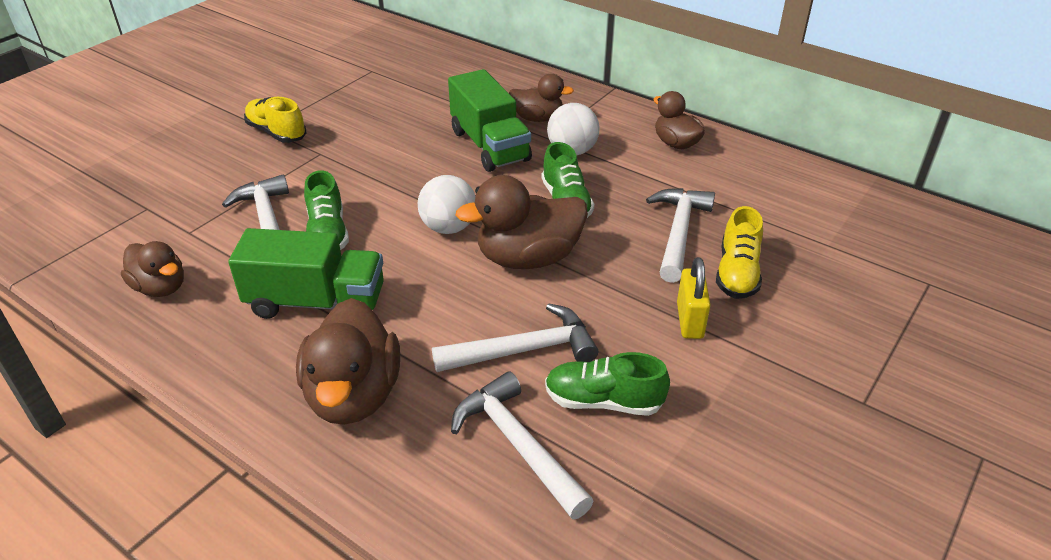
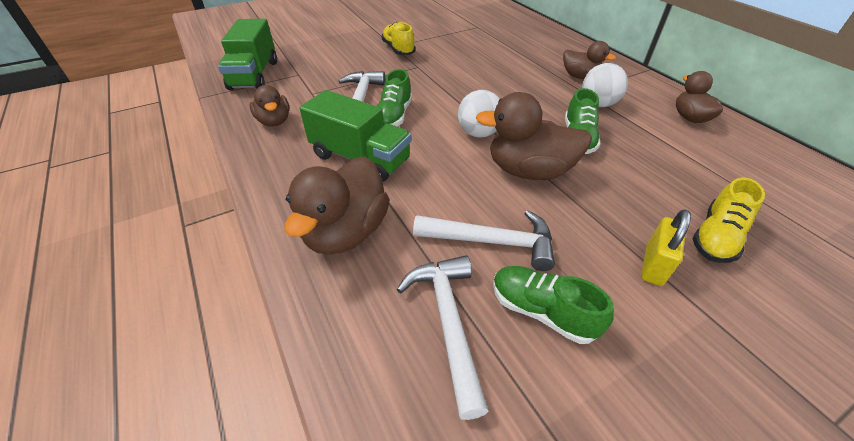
camera: 25 degrees right, 5 degrees up
(490, 146) = (535, 87): green truck -> green truck (254, 75)
(678, 232) = (669, 186): white hammer -> none

